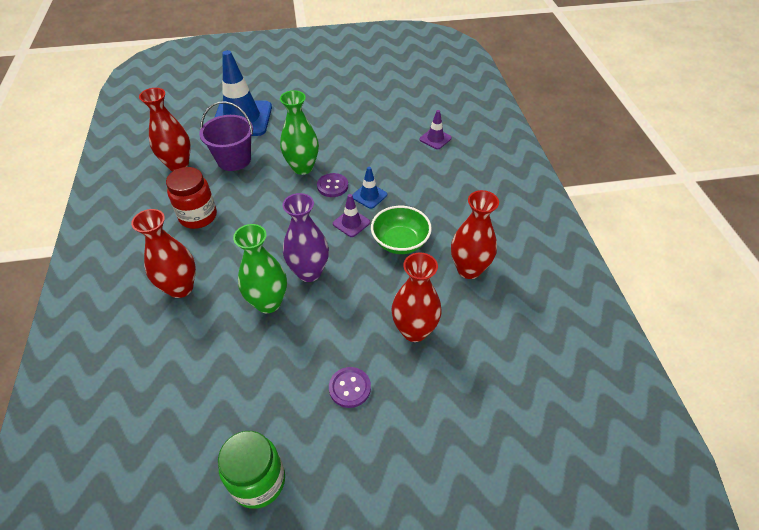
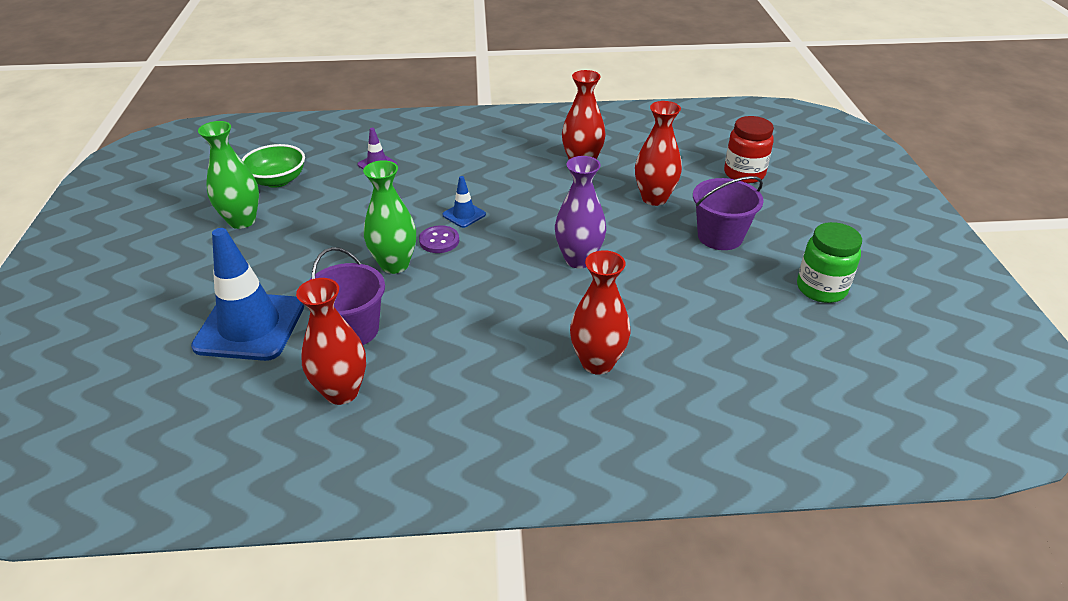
camera: 85 degrees left, 10 degrees down
(198, 216) = (468, 358): red jar -> red jar (744, 174)
(268, 302) = (621, 288): green vase -> green vase (242, 221)
(349, 388) = (720, 236): purple button -> purple bucket
(351, 223) = (507, 229): purple traffic cone -> none
(400, 242) = (541, 199): green bowl -> green bowl (277, 180)

